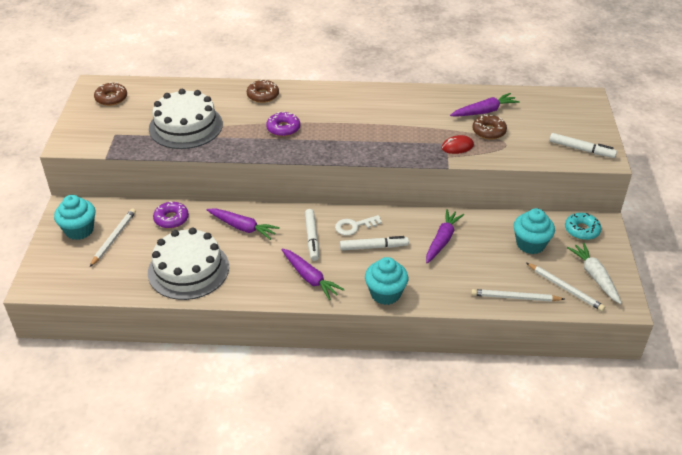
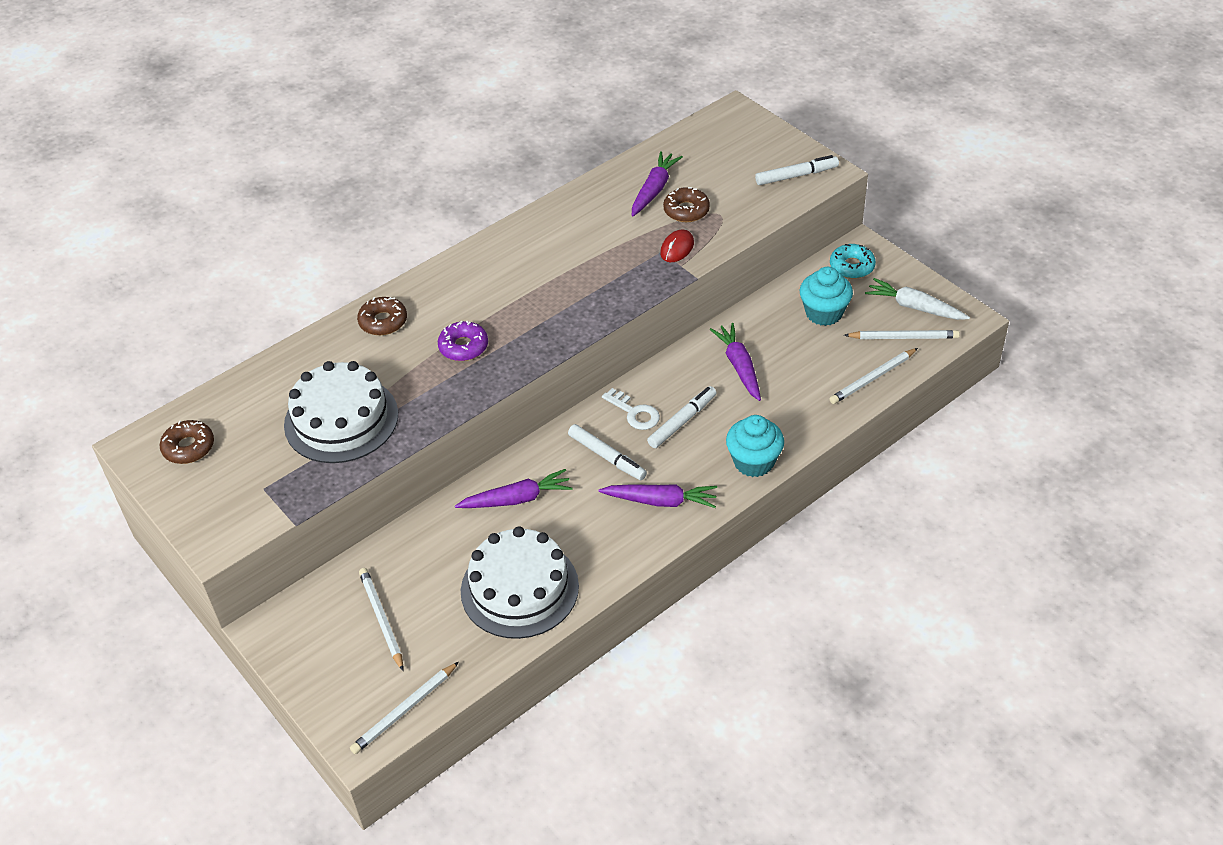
camera: 40 degrees left, 5 degrees up
(69, 285) = (404, 710): none -> white pencil
(79, 230) = (324, 642): turquoise cupcake -> none
(171, 219) = (420, 548): purple donut -> none
(354, 226) = (634, 413): white key -> white key turned 75 degrees counterclockwise

